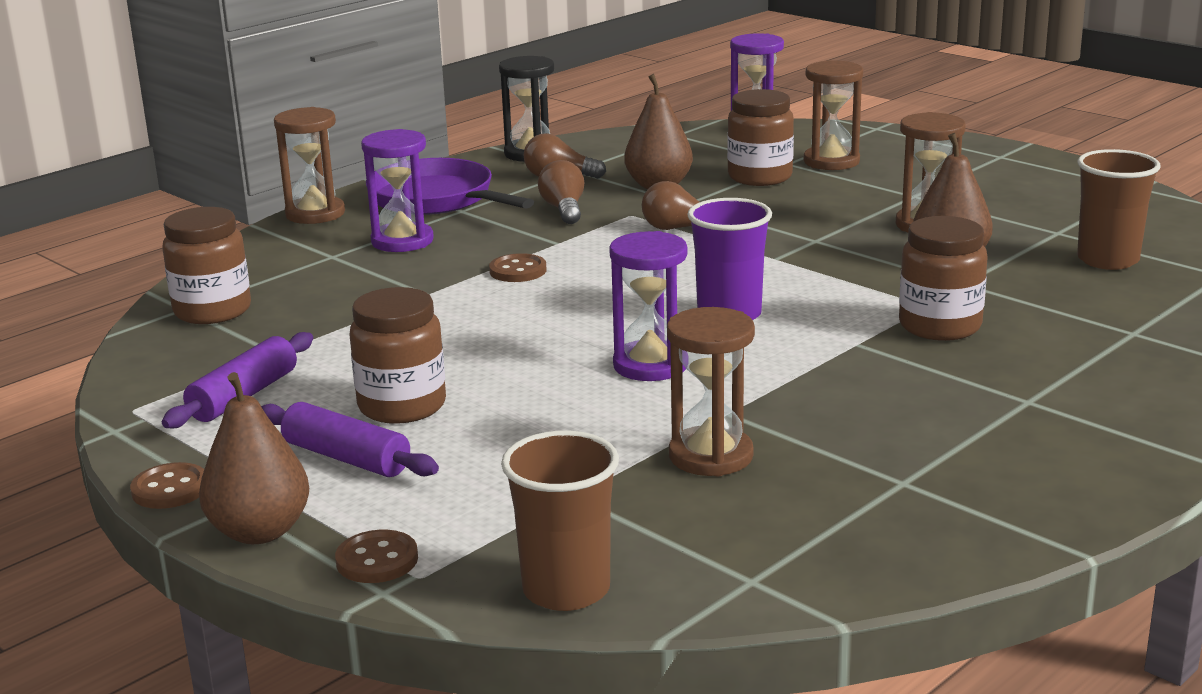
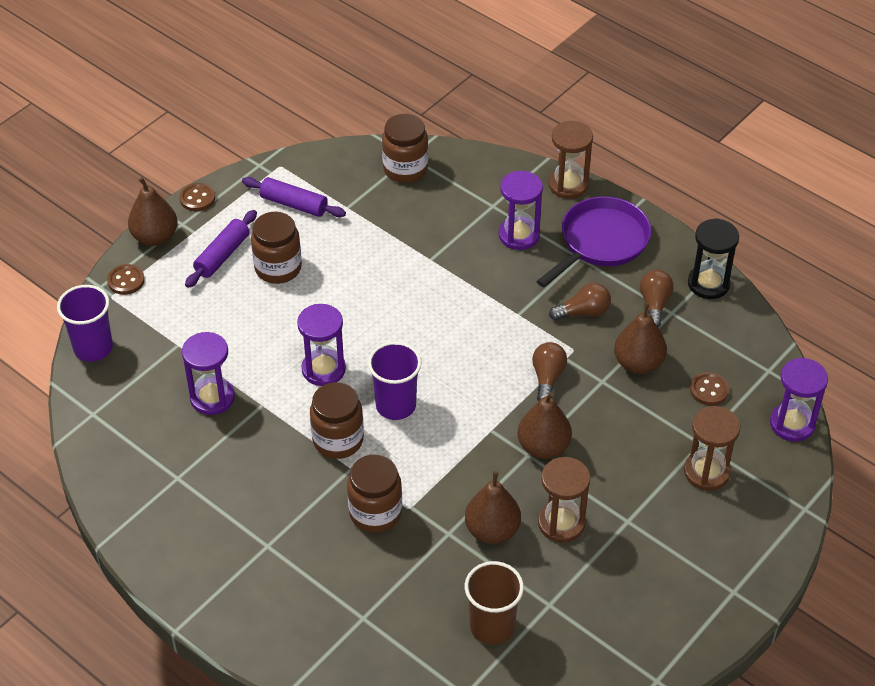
camera: 85 degrees right, 25 degrees up
(518, 271) = (468, 298): brown button -> brown button (709, 390)
(566, 590) = (93, 348): brown cup -> purple cup
(711, 456) = (212, 398): brown hourglass -> purple hourglass
(760, 177) = (663, 424): brown jar -> brown jar (338, 440)
(802, 232) = (543, 447): none -> brown pear

